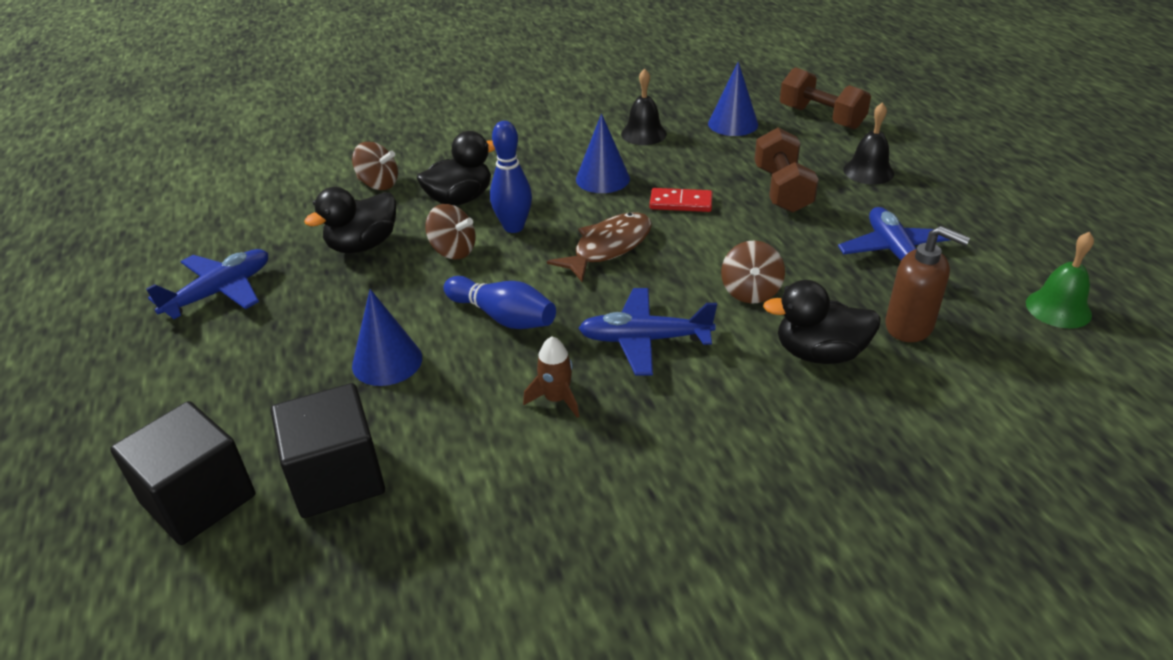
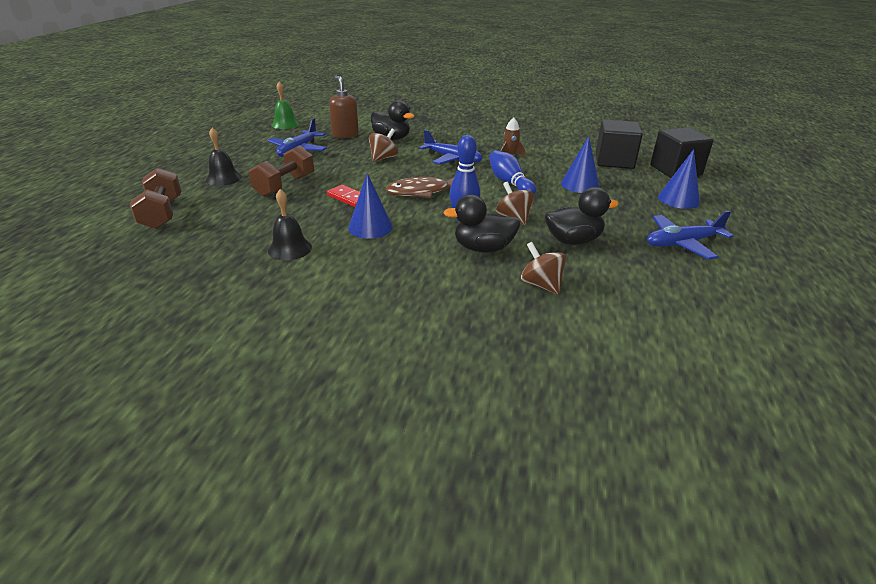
camera: 150 degrees left, 5 degrees down
(733, 124) = (220, 232): blue cone -> blue cone (678, 199)

